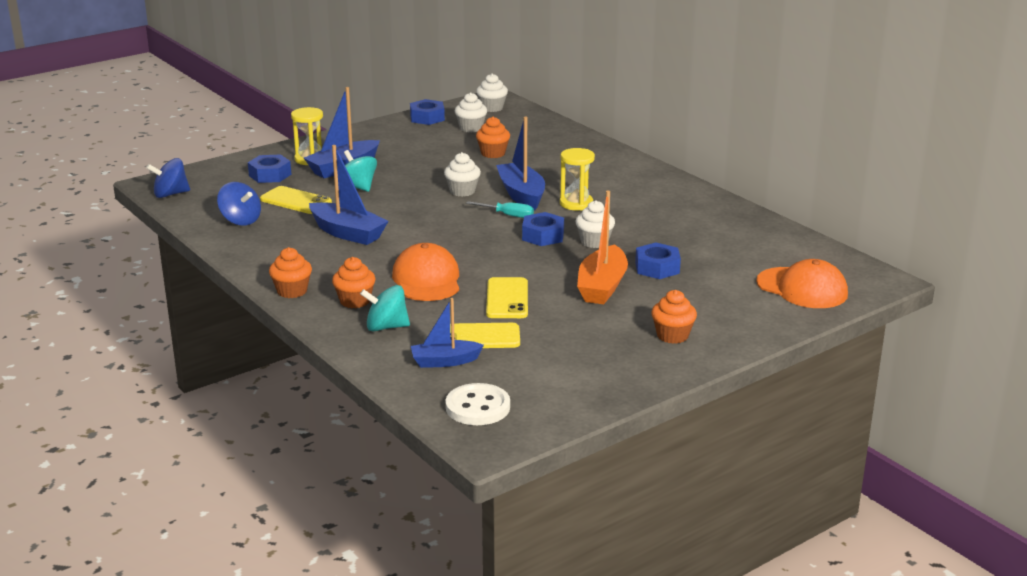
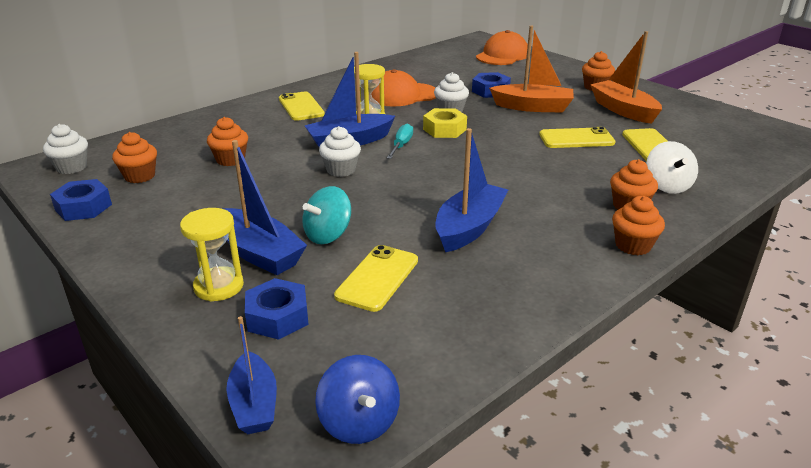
camera: 95 degrees left, 5 degrees up
(240, 220) = (452, 317): blue spinning top -> none
(386, 327) = (667, 186): turquoise spinning top -> white spinning top
(427, 280) = (561, 174): orange cap -> orange cap (402, 95)
(445, 361) = (702, 157): blue boat -> blue boat (254, 404)
(471, 128) = (140, 176): white cupcake -> orange cupcake
(478, 407) = (755, 141): white button -> none
(543, 236) = (444, 129): blue nut -> yellow nut
(588, 340) = (623, 110): none -> orange boat
(610, 175) = (301, 107): none -> yellow phone

